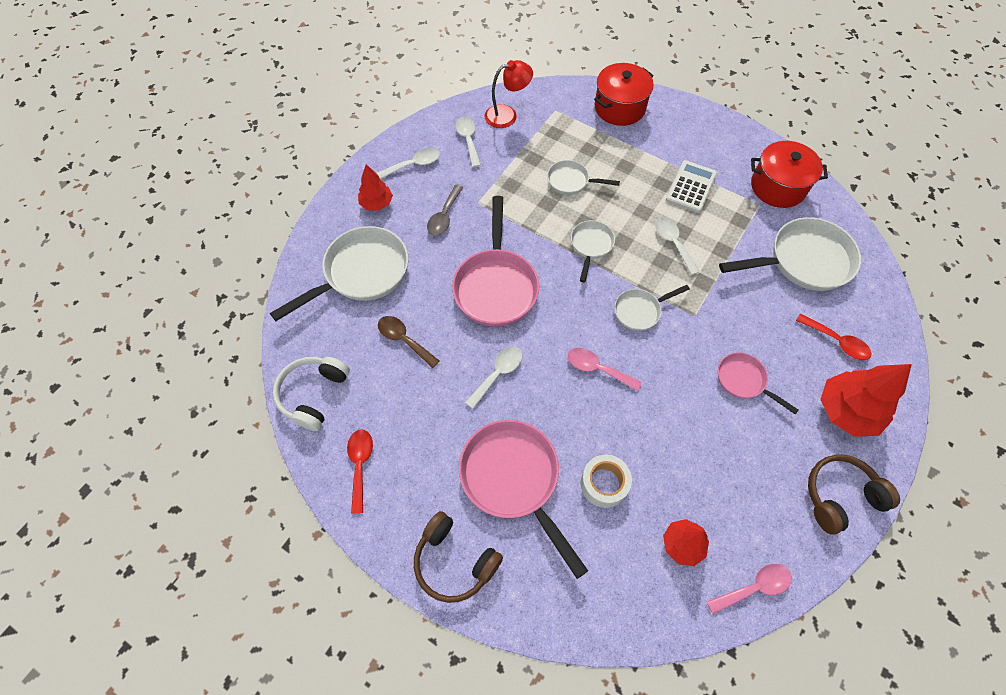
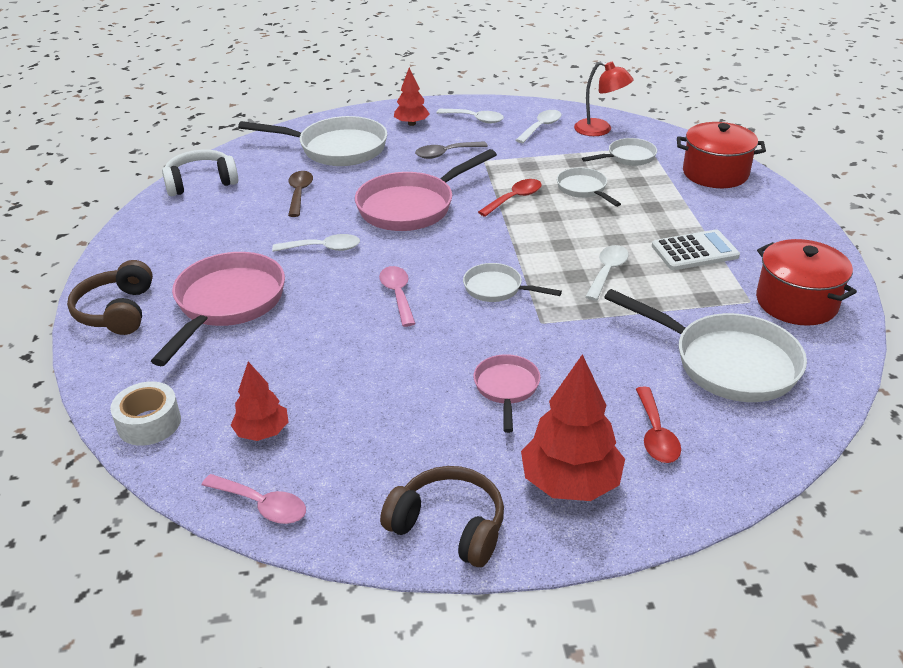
camera: 50 degrees right, 25 degrees down
(360, 465) = (161, 229): red spoon -> red spoon (515, 198)
(591, 246) = (529, 231): white pan -> white pan (628, 157)
(604, 483) = (278, 354): white tape -> white tape (149, 423)

